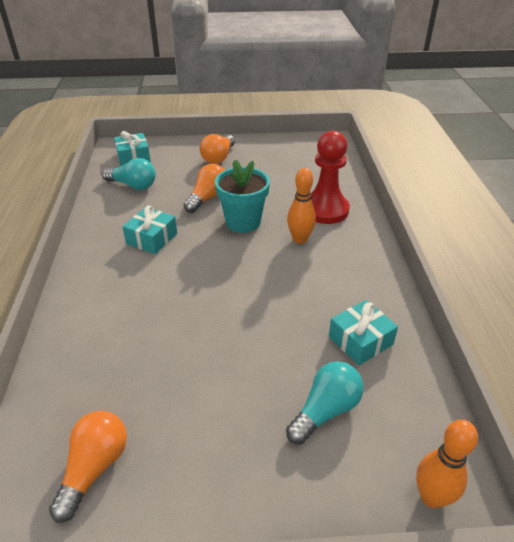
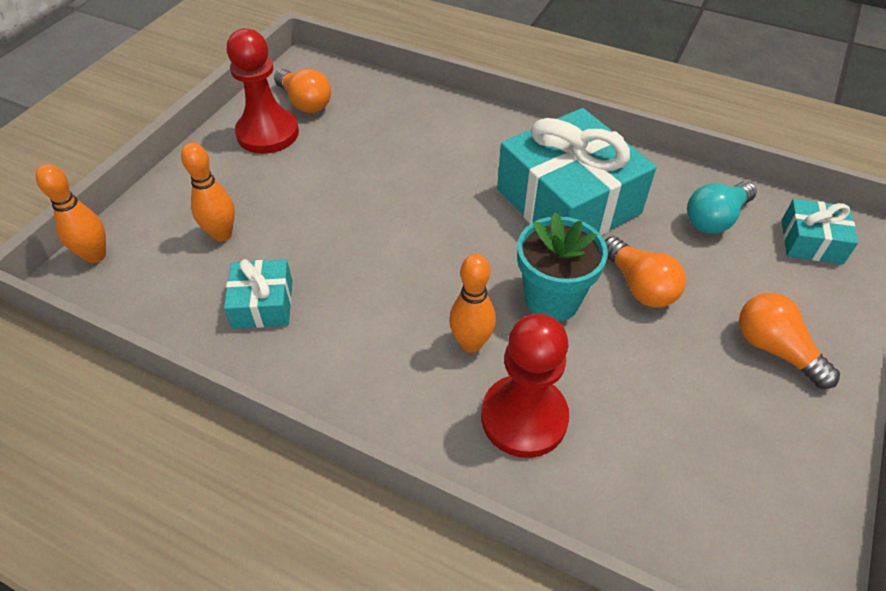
camera: 120 degrees right, 10 degrees up
(152, 238) = (568, 201): turquoise gift -> turquoise gift, size x2.08
(169, 469) = (268, 133): none -> red pawn
(325, 410) = (222, 234): turquoise light bulb -> orange bowling pin

